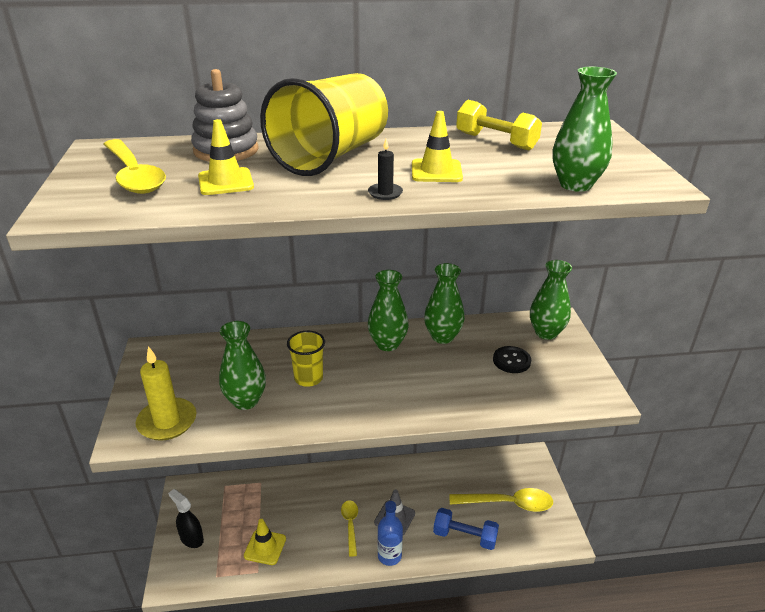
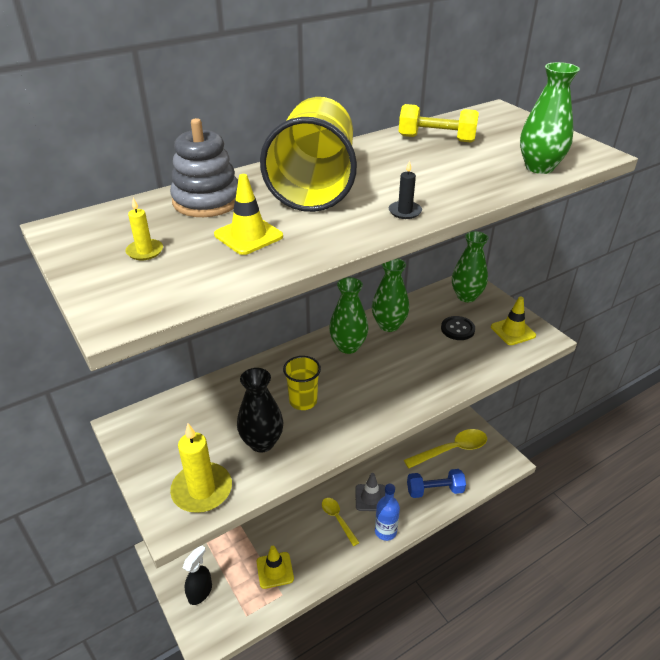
camera: 25 degrees left, 5 degrees up
(134, 175) = (145, 251): yellow spoon -> yellow candle
(191, 538) = (200, 592): black spray bottle -> black spray bottle turned 105 degrees clockwise
(245, 401) = (262, 442): green vase -> black vase
(436, 171) = (422, 179): yellow traffic cone -> yellow traffic cone (513, 331)

